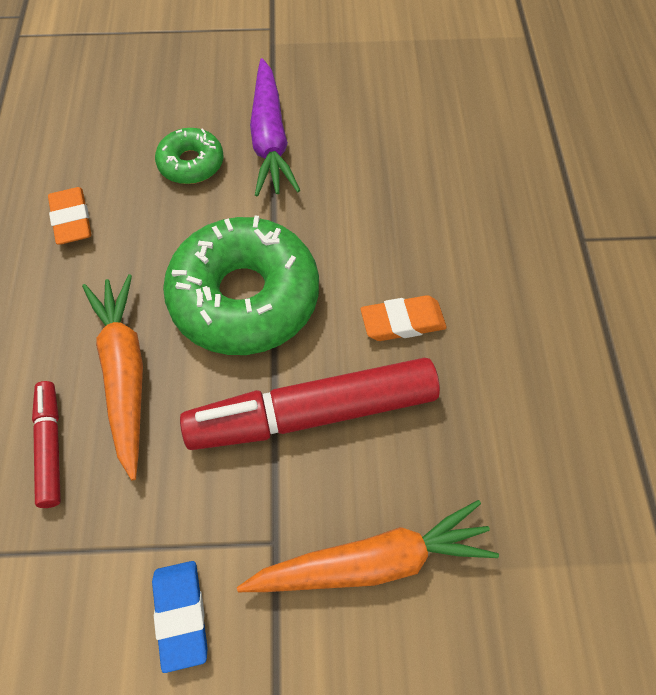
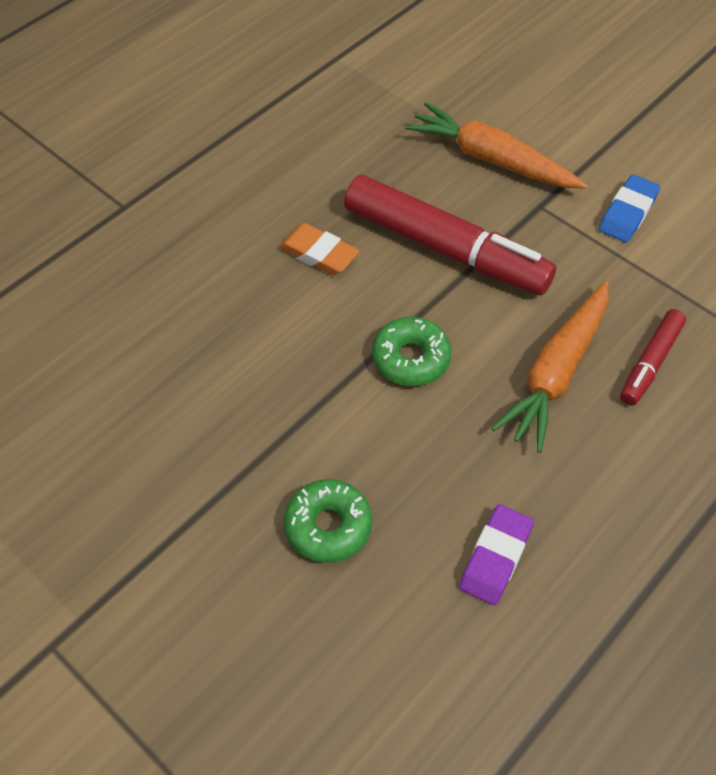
camera: 135 degrees left, 5 degrees down
(72, 220) = (495, 557): orange eraser -> purple eraser
(244, 297) = (411, 358): green donut -> green donut, size x0.50
(269, 138) = (228, 490): purple carrot -> none

